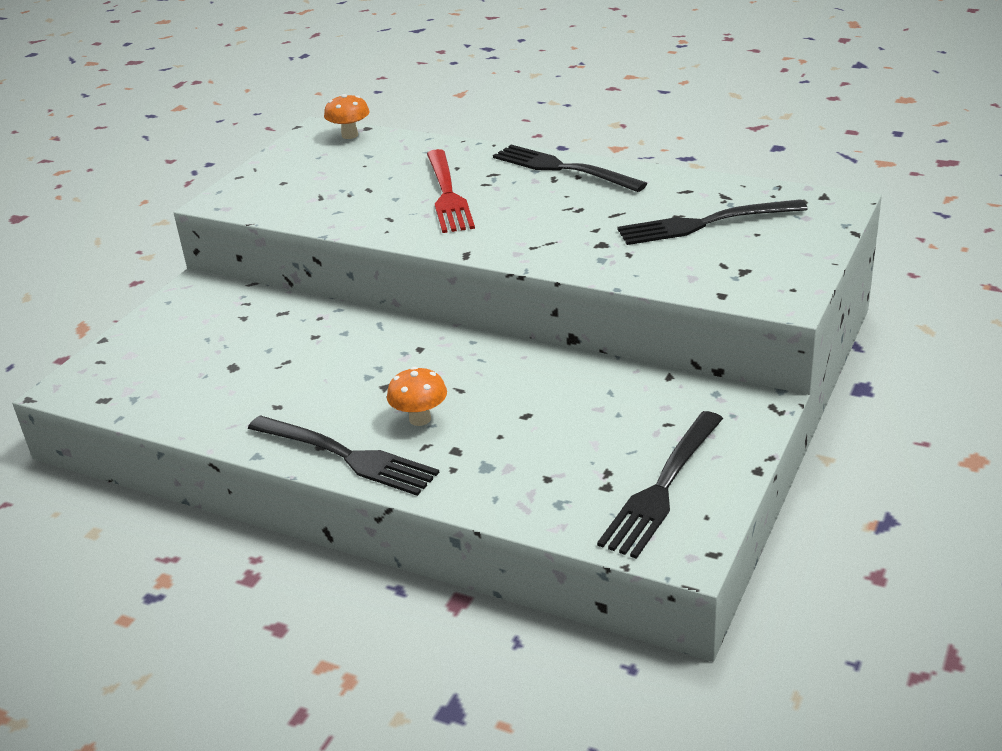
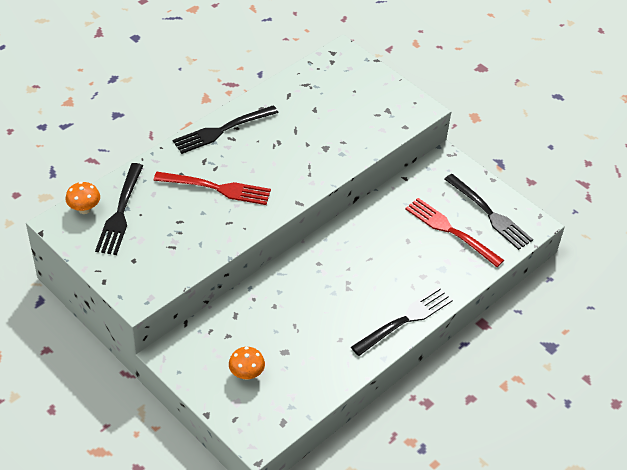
camera: 75 degrees left, 15 degrees up
(420, 419) = (388, 282): orange mushroom -> orange mushroom (246, 374)
(583, 453) = (450, 231): none -> red fork
(705, 223) = (331, 103): black fork -> black fork (120, 212)

